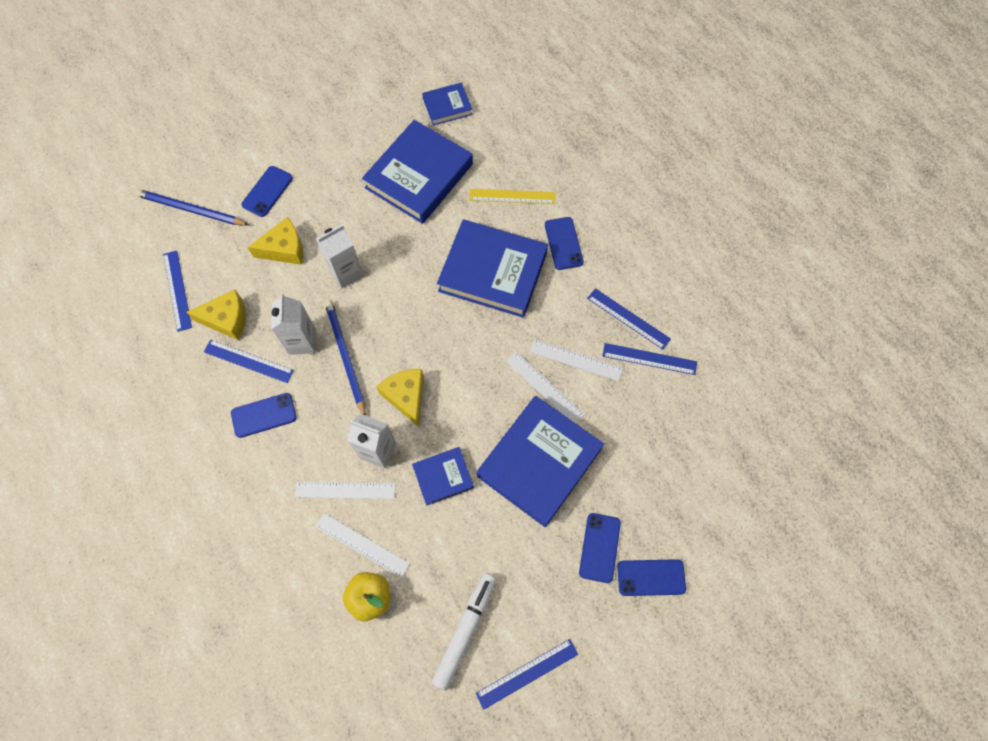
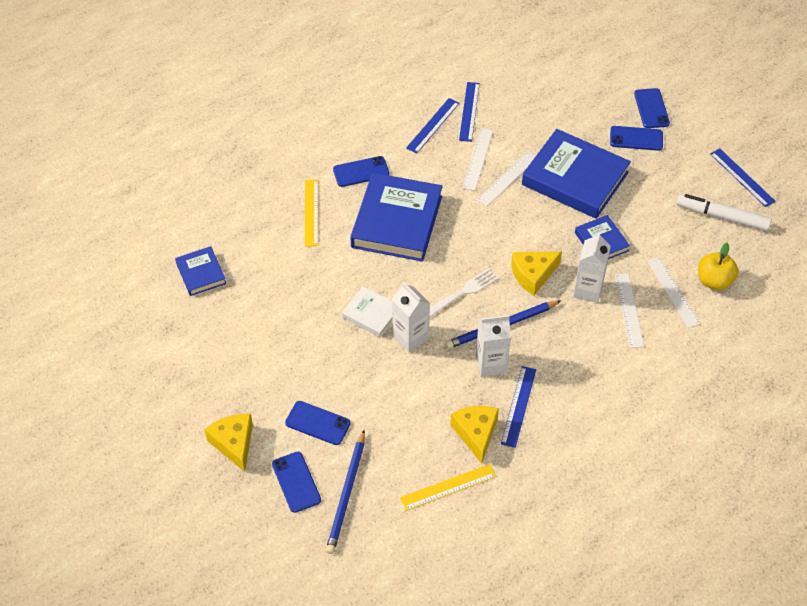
camera: 95 degrees left, 15 degrees down
(177, 290) = (448, 487): blue ruler -> yellow ruler
(264, 415) = (572, 384): blue phone -> blue phone (296, 482)
(284, 249) = (388, 395): yellow cheese -> yellow cheese (234, 444)
(362, 545) = (673, 292): white ruler -> white ruler turned 45 degrees counterclockwise
(379, 241) = (371, 314): none -> white book
(393, 325) = (463, 293): none -> white fork
(419, 176) = (291, 289): blue book -> none

